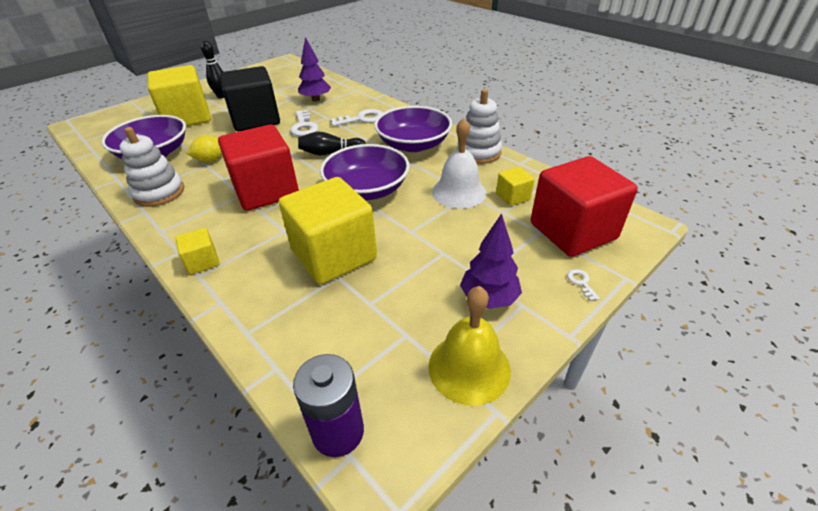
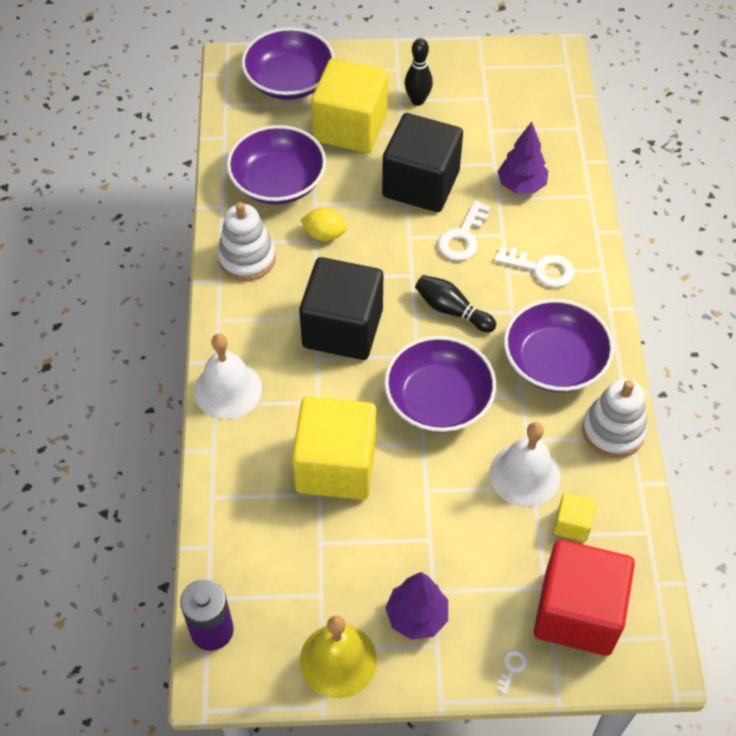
camera: 40 degrees right, 15 degrees up
(127, 117) = (289, 81): none -> purple bowl
(202, 261) = (228, 389): yellow cube -> white bell
(266, 190) = (342, 328): red cube -> black cube

